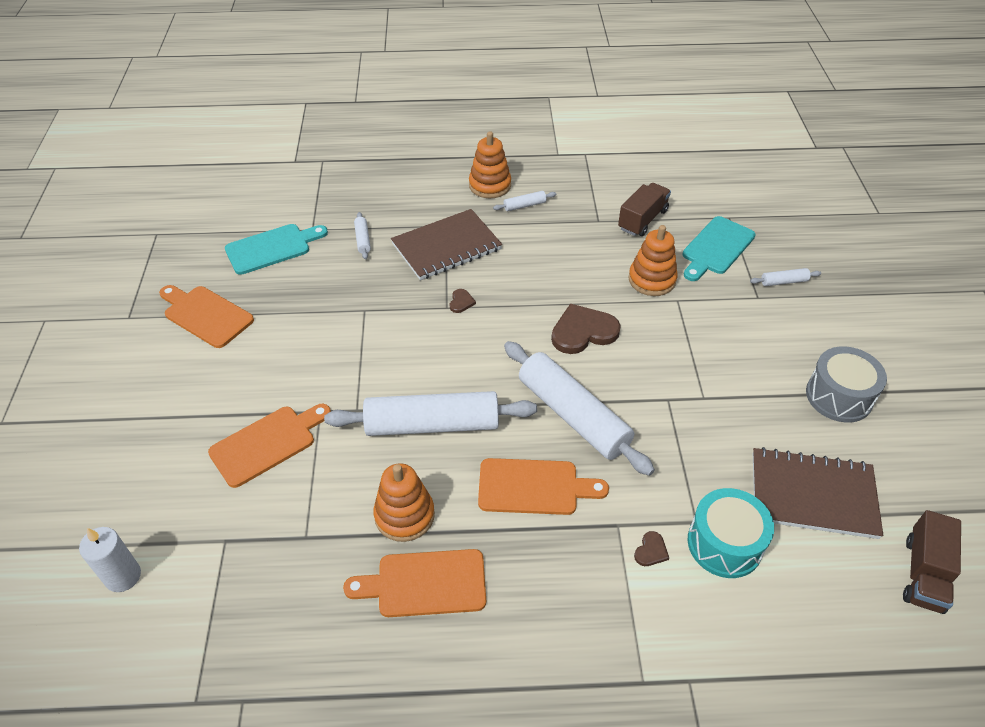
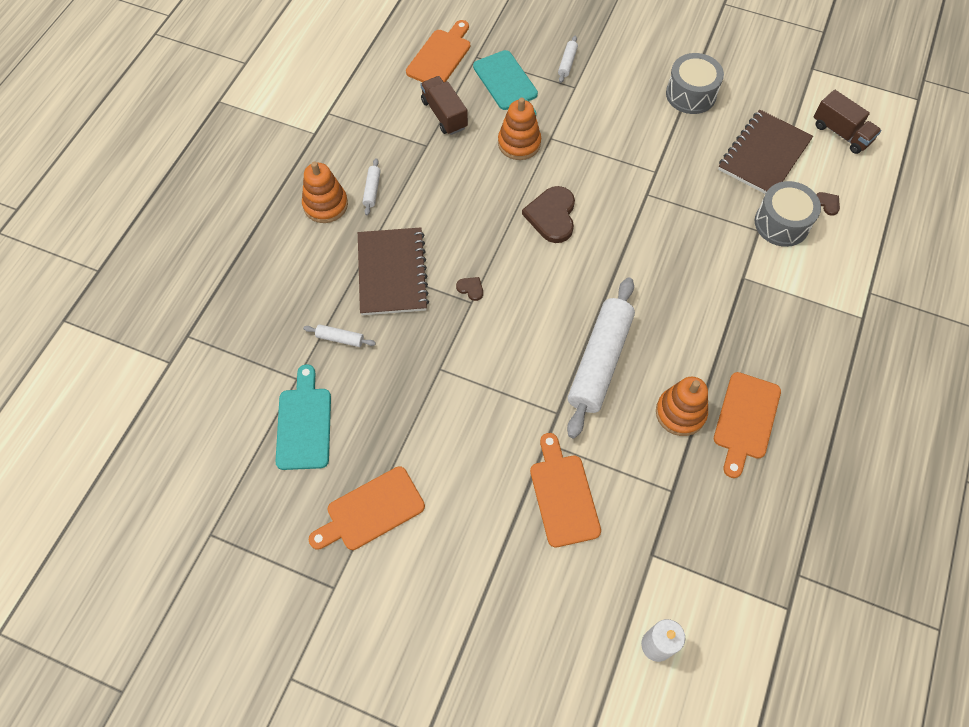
camera: 65 degrees left, 15 degrees up
(534, 487) = (690, 315): orange cutting board -> orange cutting board (440, 56)
(573, 415) = (634, 261): white rolling pin -> none
(651, 551) = (771, 268): brown heart -> brown heart (827, 203)
(724, 544) = (781, 223): turquoise drum -> grey drum

